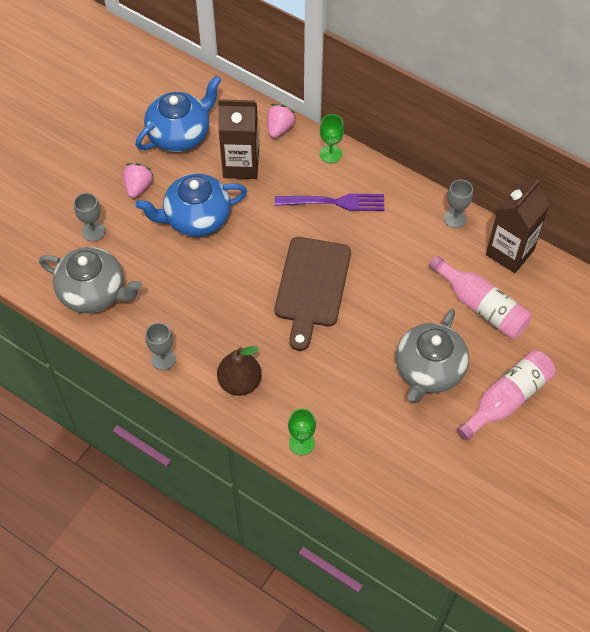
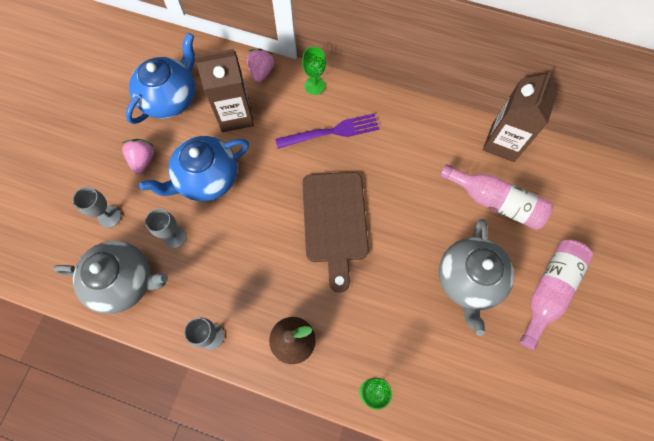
camera: 15 degrees left, 10 degrees up
(455, 218) = (444, 121): grey goblet -> grey goblet (175, 237)

